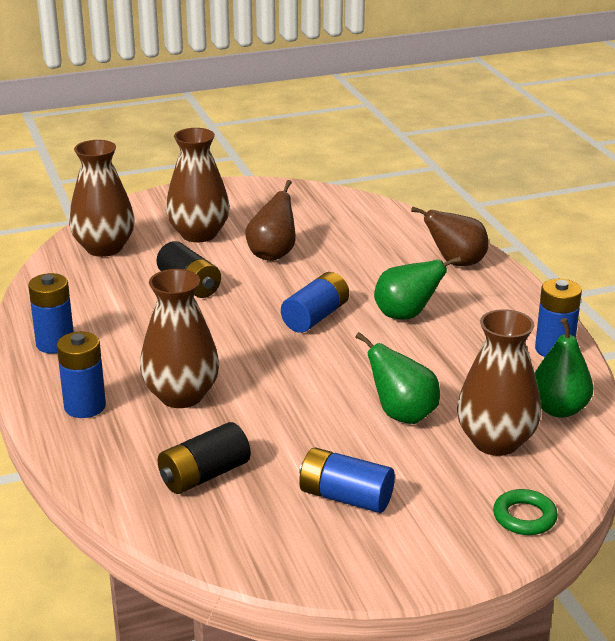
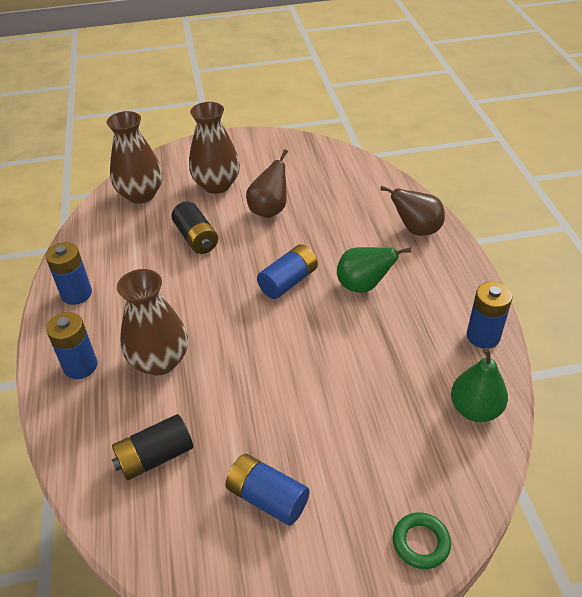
camera: 10 degrees right, 15 degrees up
(402, 415) = (337, 402): green pear -> none
(495, 442) = (412, 443): brown vase -> none

